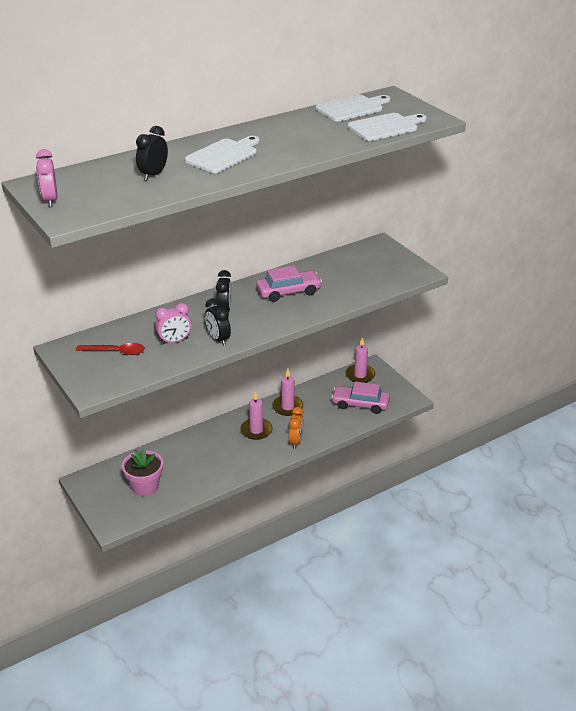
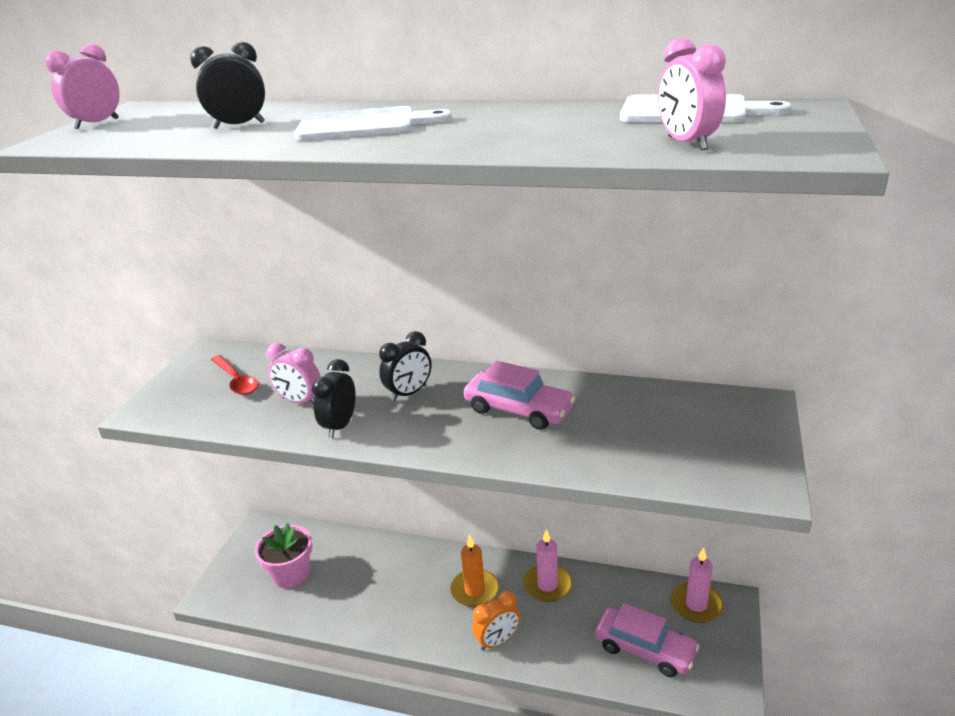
camera: 50 degrees right, 5 degrees down
(256, 430) = (475, 590): pink candle -> orange candle
(360, 404) = (645, 649): pink car -> pink car turned 150 degrees clockwise
(385, 127) = (687, 143): white cutting board -> pink clock

